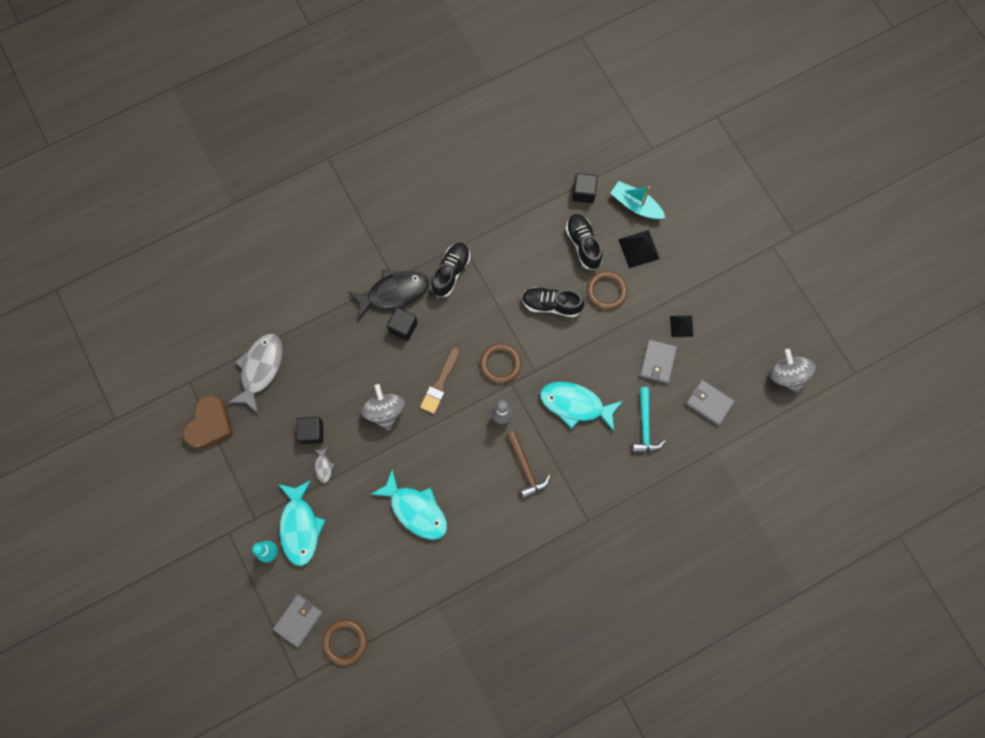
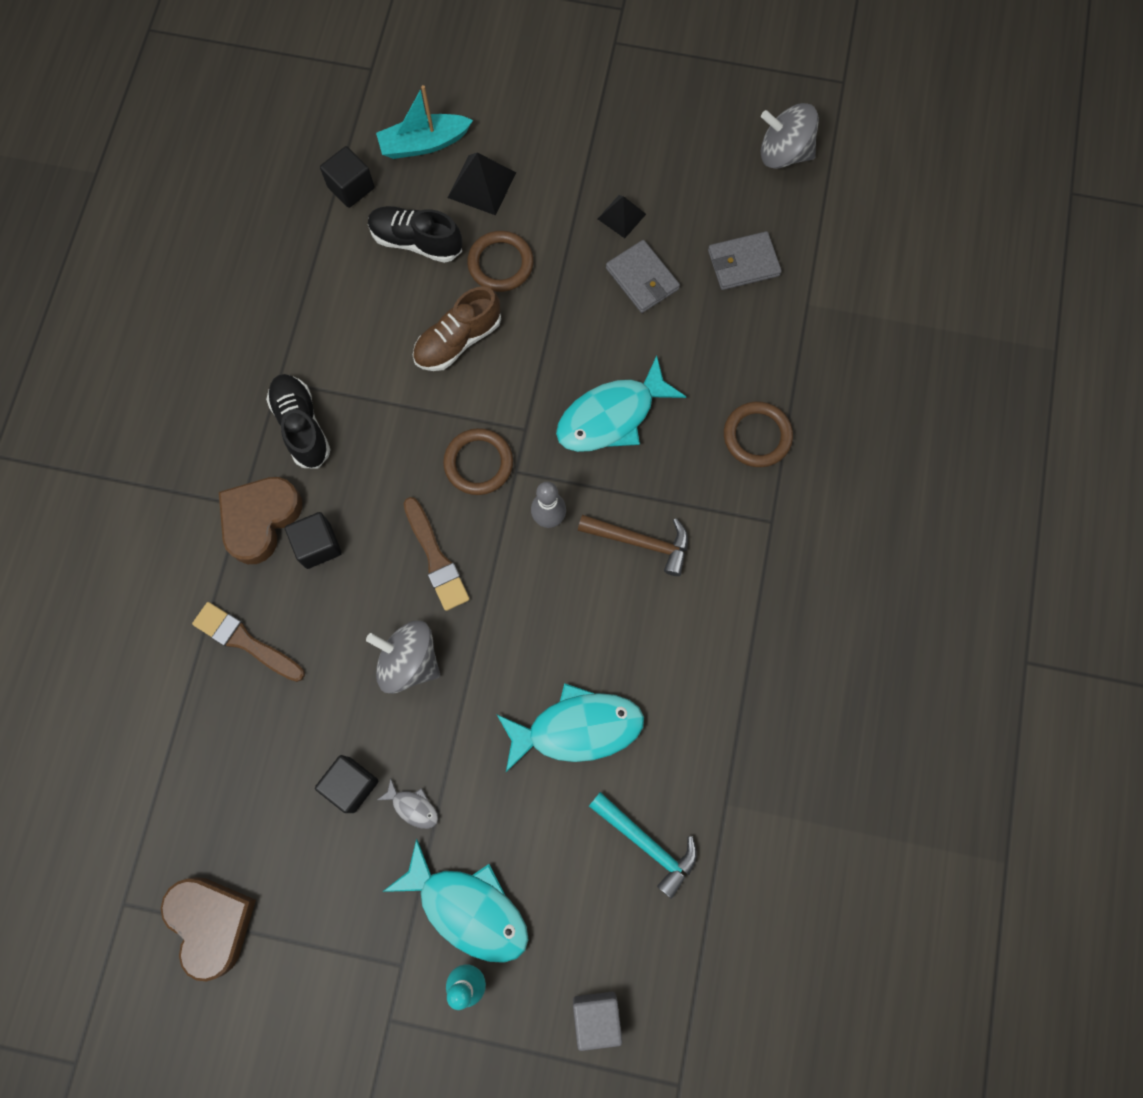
camera: 50 degrees left, 0 degrees up
(260, 369) = (198, 785): grey fish -> none
(298, 620) = (596, 1016): grey wallet -> grey cube
(335, 334) = (245, 641): none -> brown brush
(345, 642) = (678, 972): brown ring -> brown ring (757, 436)
(393, 292) = (260, 519): black fish -> brown heart
(551, 305) = (458, 340): black shoe -> brown shoe
(645, 426) = (709, 357): turquoise hammer -> turquoise hammer (647, 843)

